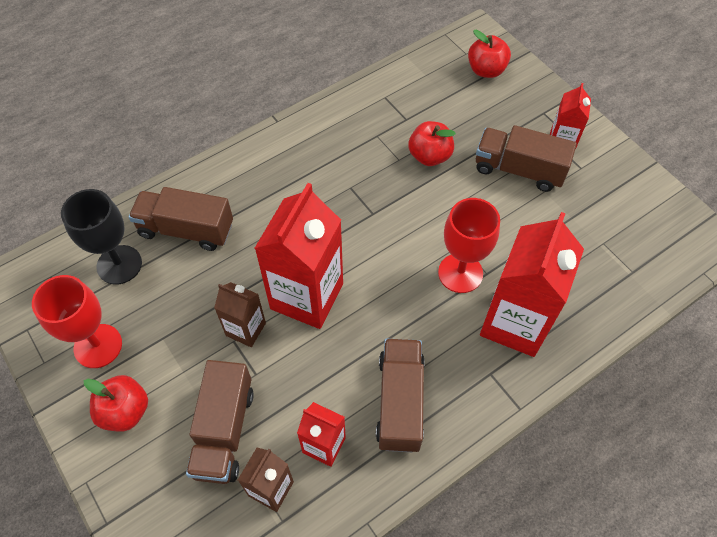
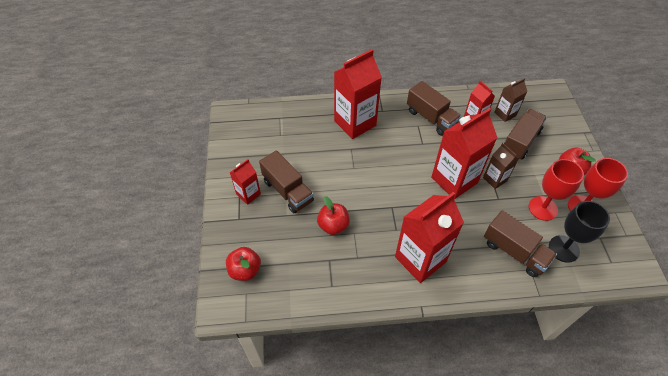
camera: 150 degrees left, 5 degrees down
(302, 166) = (420, 259): none -> red carton
(400, 402) = (431, 118): brown truck -> brown truck turned 75 degrees counterclockwise
(460, 273) = (364, 154): red goblet -> red goblet (542, 208)

